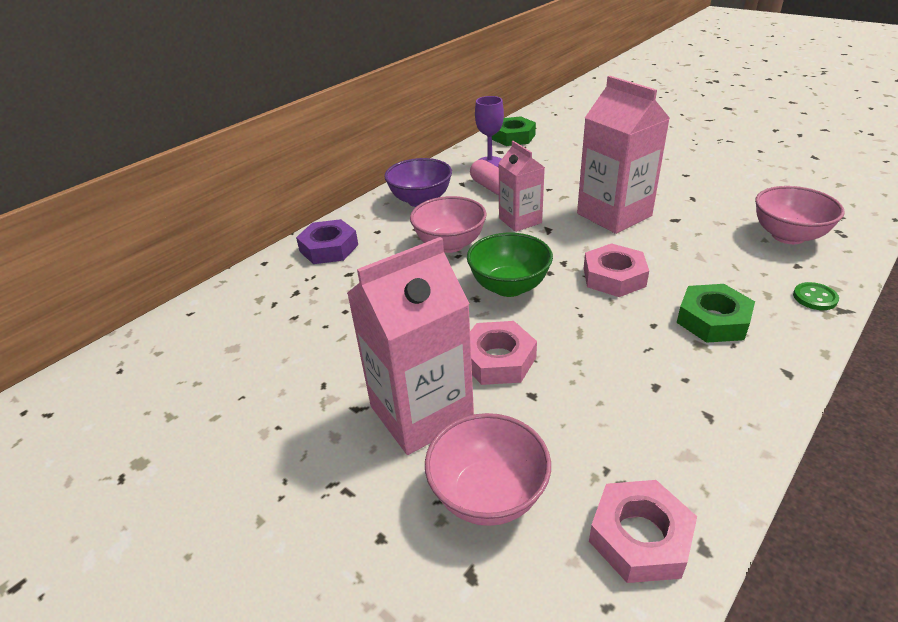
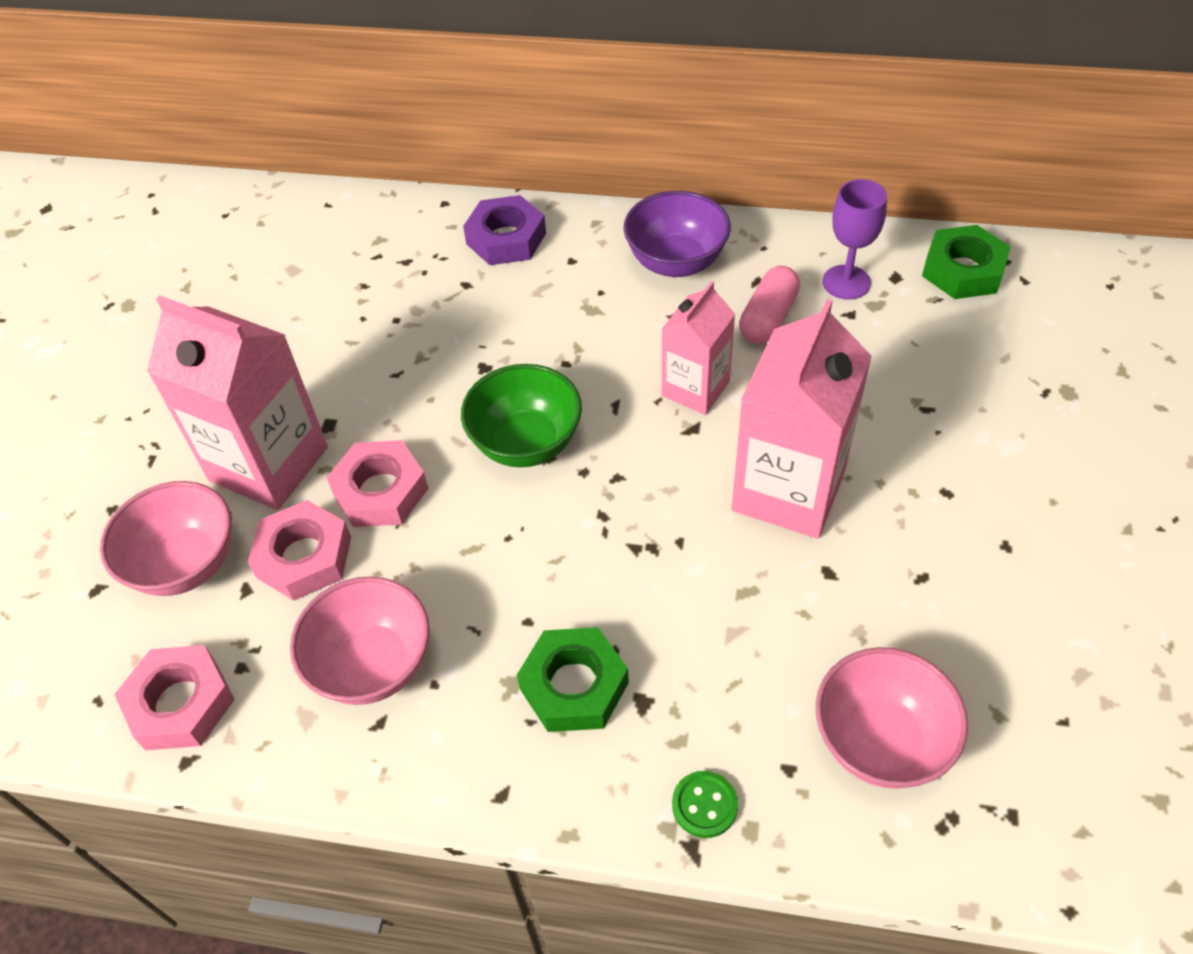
camera: 60 degrees right, 15 degrees up
(450, 244) = (586, 343): pink bowl -> pink bowl (372, 665)
(614, 277) = (614, 545): pink nut -> pink nut (304, 557)

